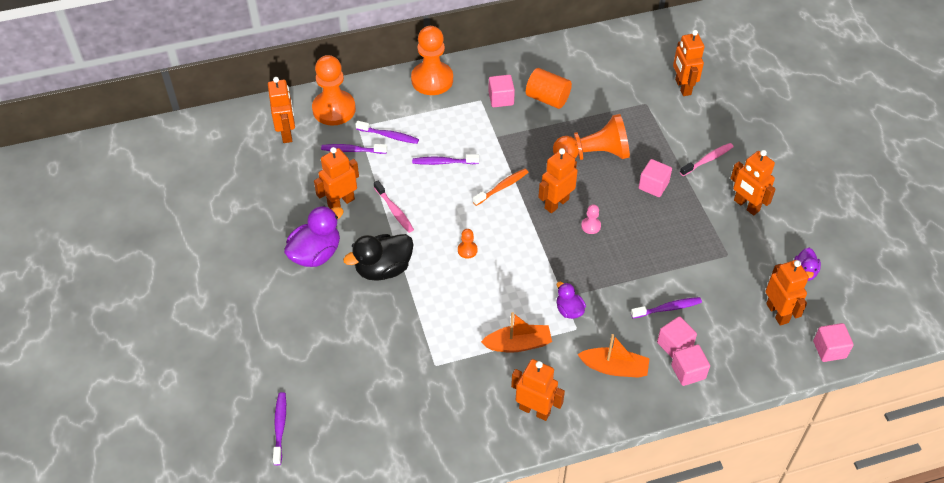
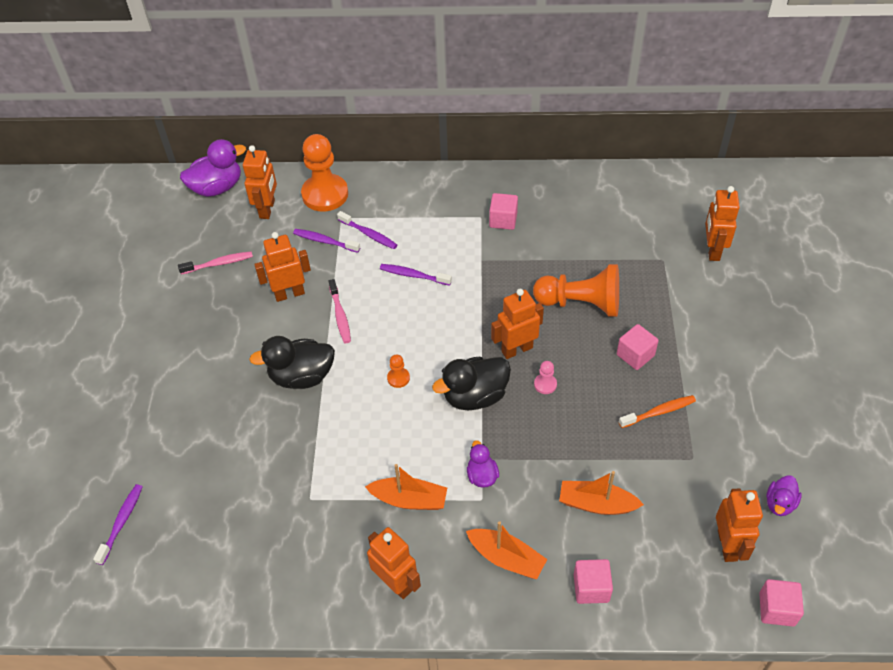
camera: 20 degrees right, 0 degrees up
(316, 254) = (240, 343): purple duck -> purple duck (217, 188)
(432, 80) = (438, 184): orange pawn -> none
(502, 187) = (465, 317): orange toothbrush -> orange toothbrush (659, 412)
(537, 249) = (475, 396): none -> black duck
(547, 98) = (554, 230): orange cylinder -> none
(668, 308) = (596, 504): purple toothbrush -> orange boat
(674, 345) = (587, 550): pink cube -> none
(708, 160) = (711, 340): pink toothbrush -> pink toothbrush (219, 263)
(746, 205) = (737, 405): orange robot -> none

